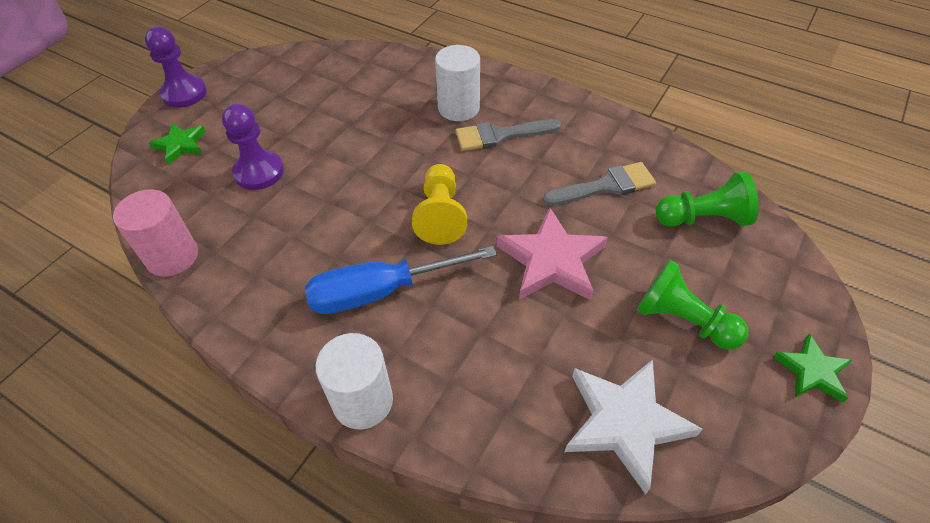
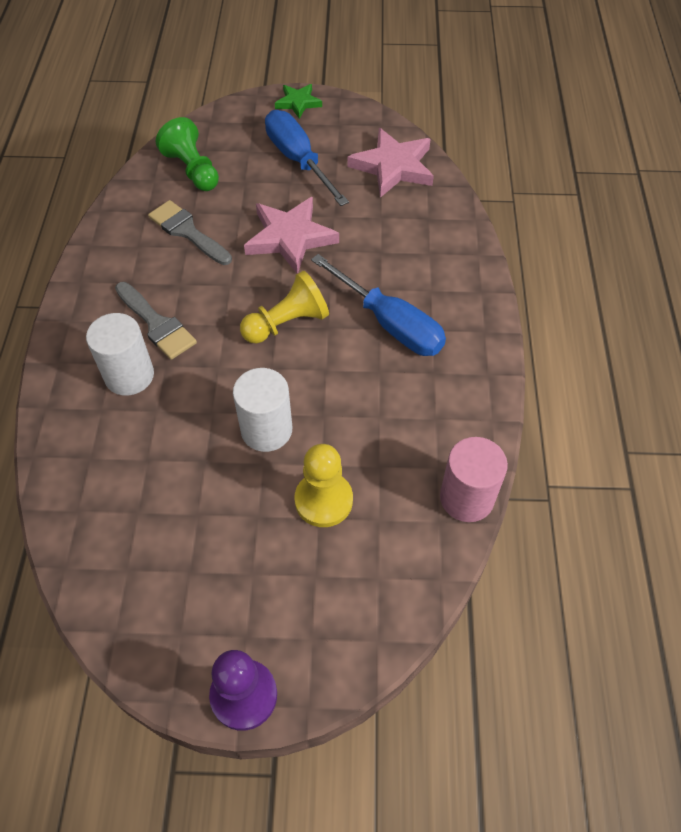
camera: 120 degrees left, 5 degrees up
(180, 145) = (333, 616): green star -> none
(259, 172) = (323, 500): purple pawn -> yellow pawn
(363, 401) = (479, 289): white cylinder -> white cylinder (266, 430)
(625, 423) = (393, 166): white star -> pink star
(682, 320) = (298, 160): green pawn -> blue screwdriver

